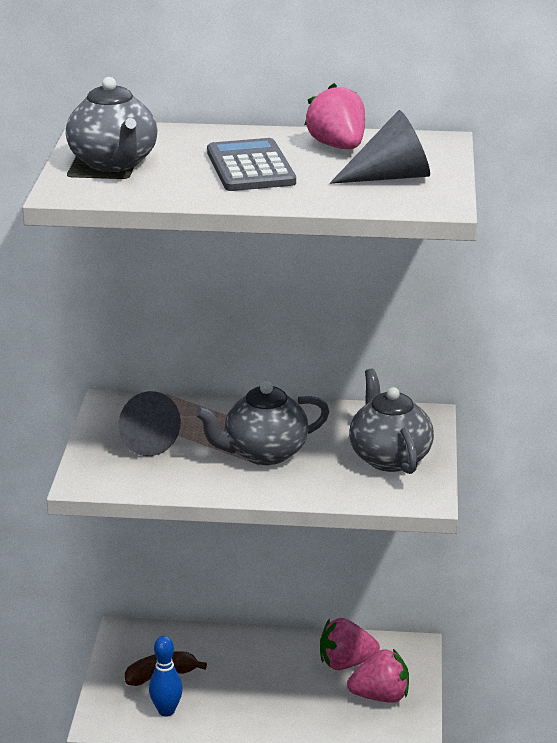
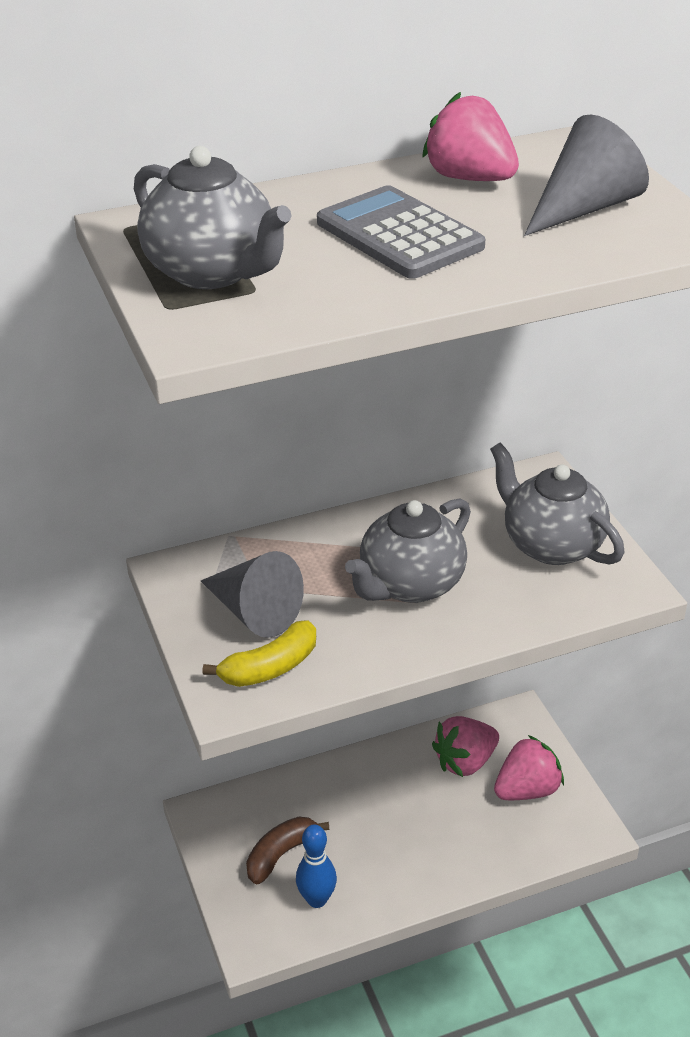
camera: 25 degrees left, 10 degrees up
(126, 472) = (270, 667): none -> yellow banana

